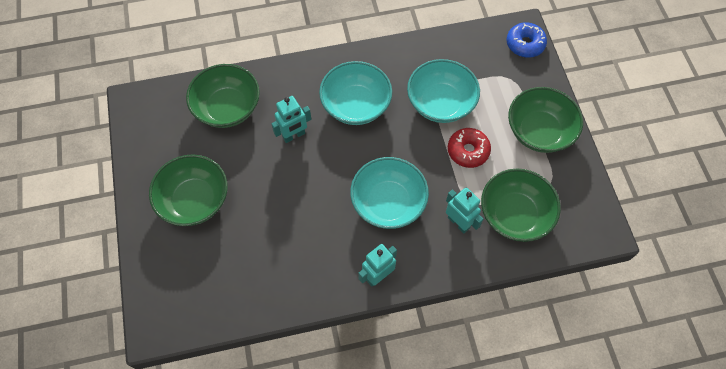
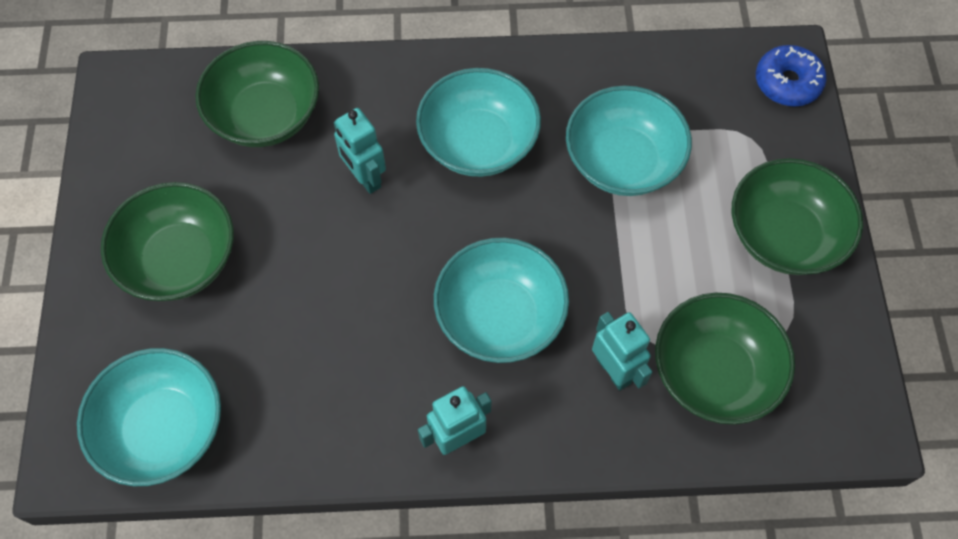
camera: 10 degrees right, 0 degrees up
(206, 299) = (163, 429): none -> turquoise bowl
(294, 135) = (365, 178): turquoise robot -> turquoise robot turned 75 degrees clockwise
(468, 151) = (654, 250): red donut -> none

